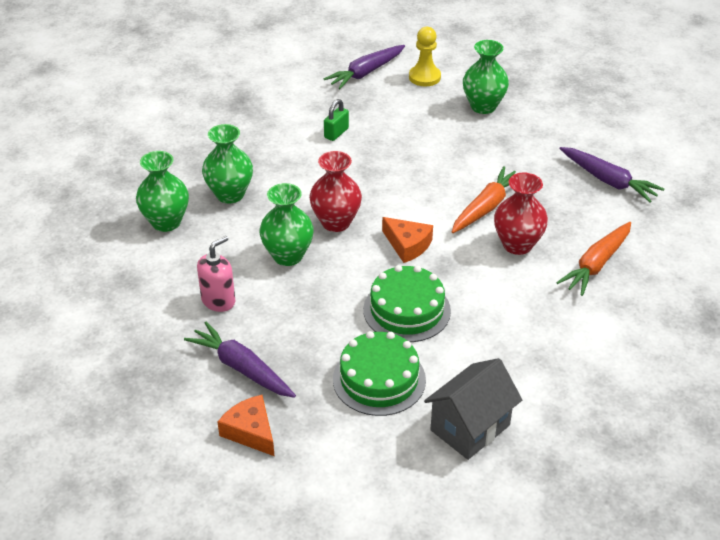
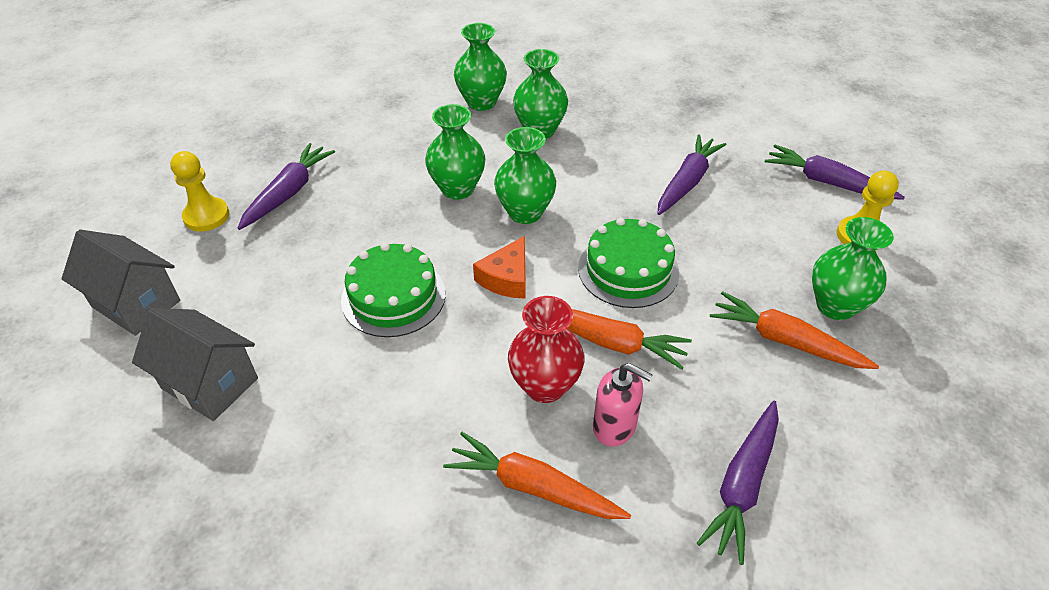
camera: 75 degrees right, 5 degrees up
(218, 300) = (379, 158): pink soap dispenser -> pink soap dispenser (614, 426)
(250, 431) = (206, 216): orange cheese -> yellow pawn
(336, 133) = (687, 182): green padlock -> purple carrot
(336, 222) = (525, 212): red vase -> green vase
(359, 482) = (136, 304): none -> grey house
(379, 379) = (281, 293): green cake -> green cake (628, 270)
(506, 134) = (785, 341): none -> orange carrot

